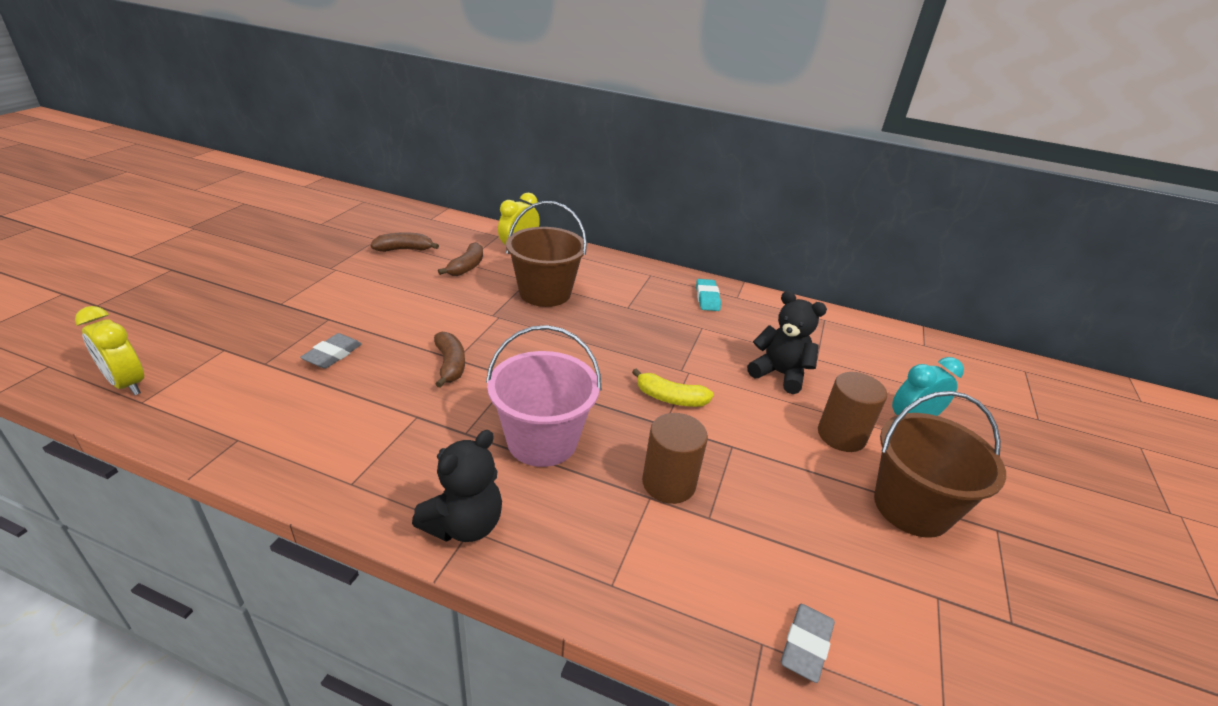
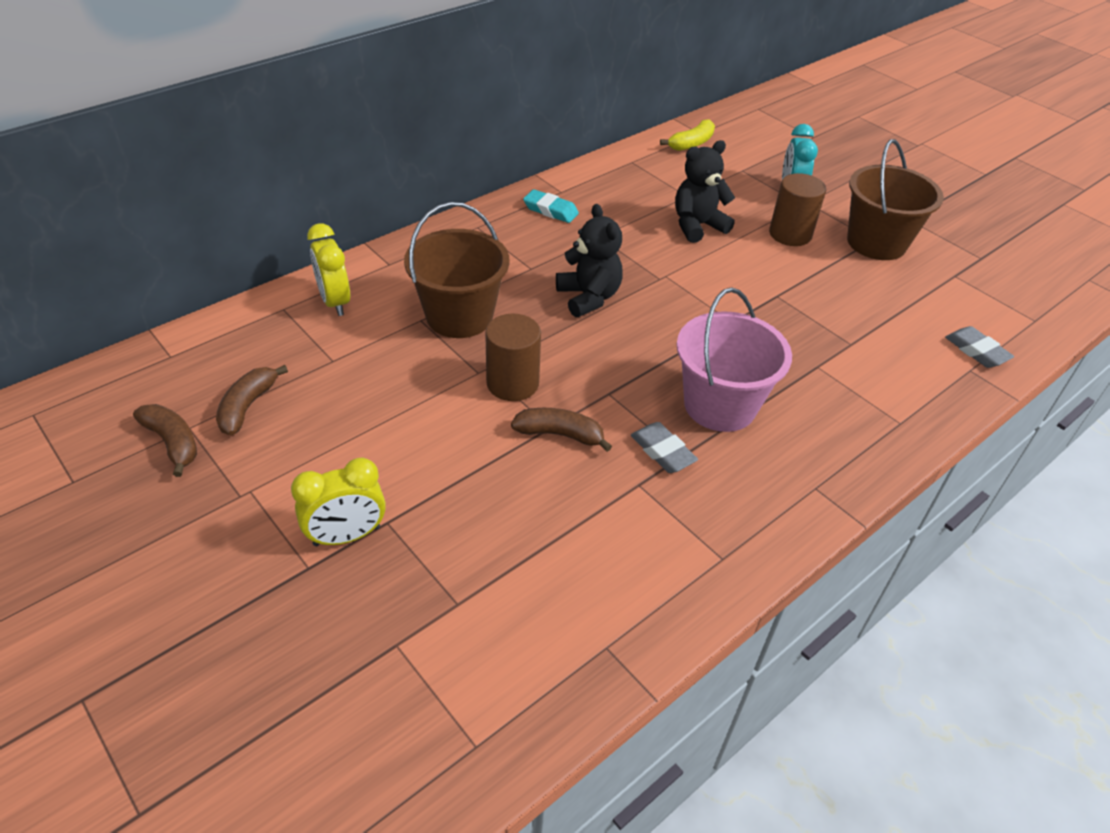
camera: 60 degrees left, 10 degrees up
(127, 384) = (421, 763): yellow clock -> yellow clock (347, 536)
(333, 355) = (478, 532): grey eraser -> grey eraser (662, 451)
(464, 525) = (808, 489): black teddy bear -> black teddy bear (588, 297)
(466, 267) = (347, 361): brown banana -> brown banana (173, 443)
(668, 483) = (806, 349): brown cylinder -> brown cylinder (512, 383)
(670, 398) = (698, 303): yellow banana -> yellow banana (691, 143)

